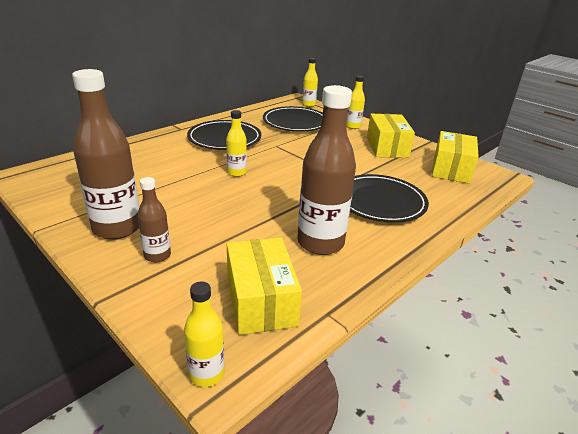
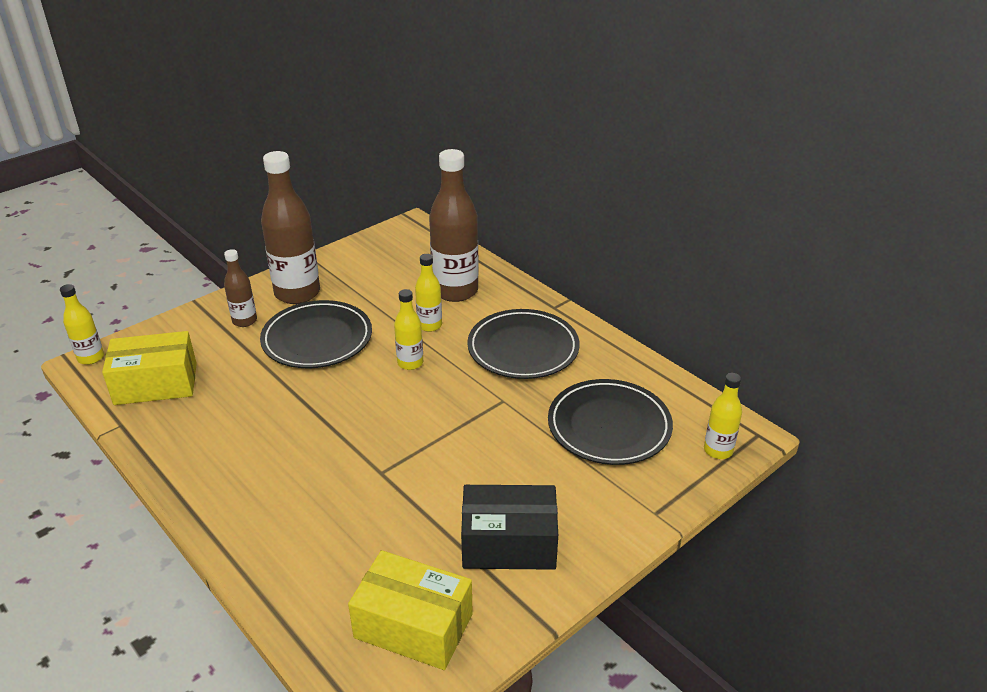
camera: 95 degrees right, 5 degrees up
(320, 243) = (231, 429): brown bottle -> brown bottle (455, 291)
(353, 126) = (608, 507): yellow bottle -> yellow bottle (429, 325)
(380, 202) = (311, 498): black plate -> black plate (317, 339)
(387, 147) = (509, 543): yellow box -> black box

